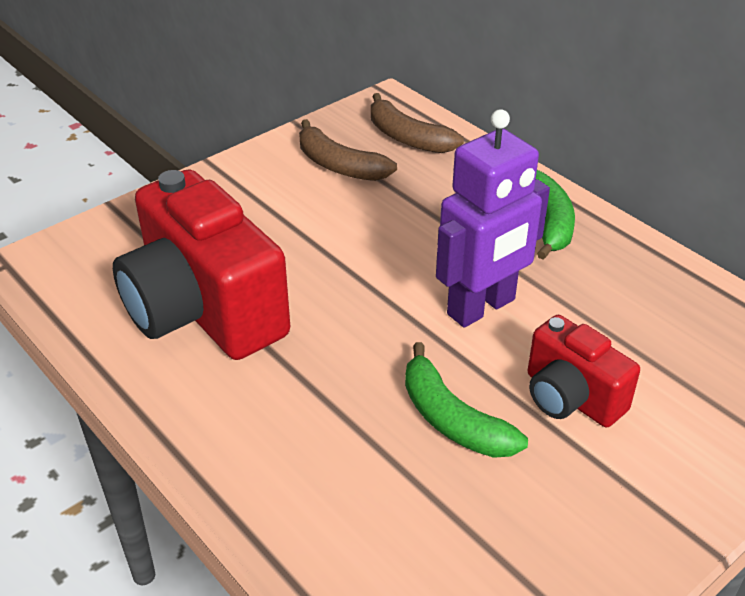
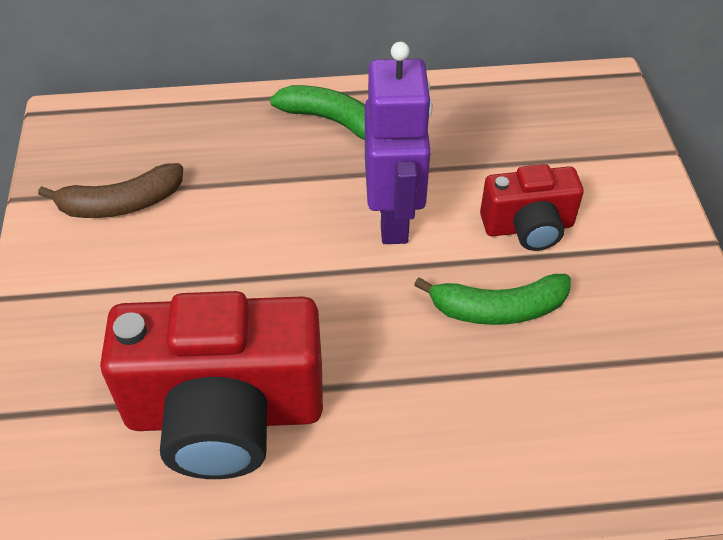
camera: 55 degrees left, 10 degrees up
(407, 137) = (134, 137): brown banana -> none

